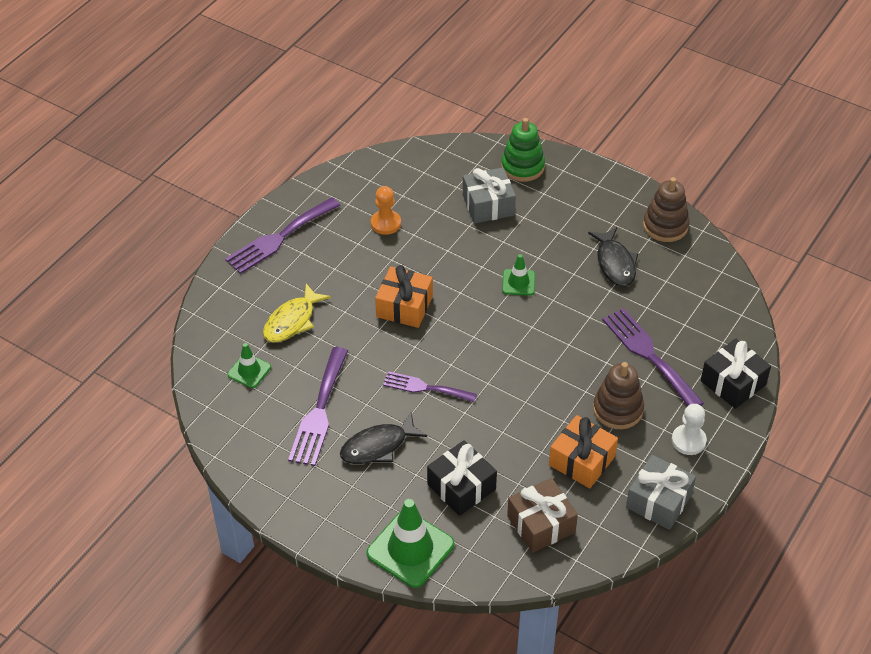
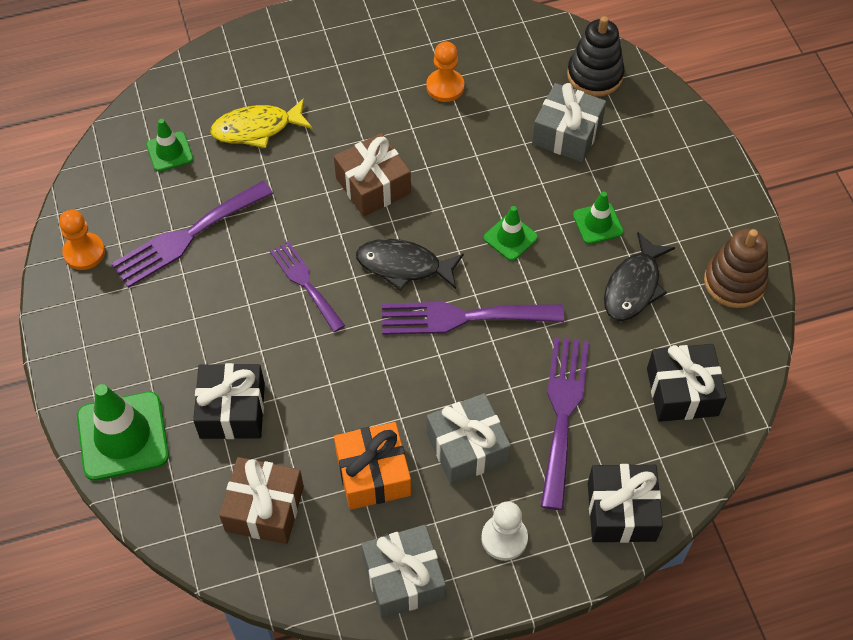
camera: 40 degrees right, 10 degrees up
(261, 466) = (84, 252): none -> orange pawn
(279, 238) = (331, 37): purple fork -> purple fork (462, 317)
(378, 446) = (202, 310): black fish -> black fish (404, 266)
(404, 306) = (373, 185): orange gift -> brown gift
(469, 163) = (594, 75): none -> black stacking toy
(522, 167) = (646, 115): green stacking toy -> none
(559, 243) = (597, 223): none -> green traffic cone
(618, 409) = (467, 447): brown stacking toy -> grey gift
(698, 300) = (682, 392): none -> black gift

